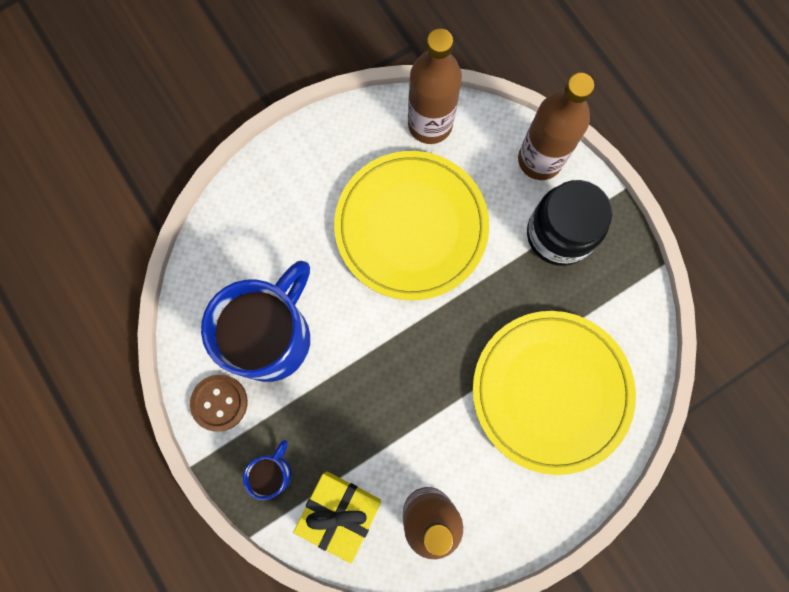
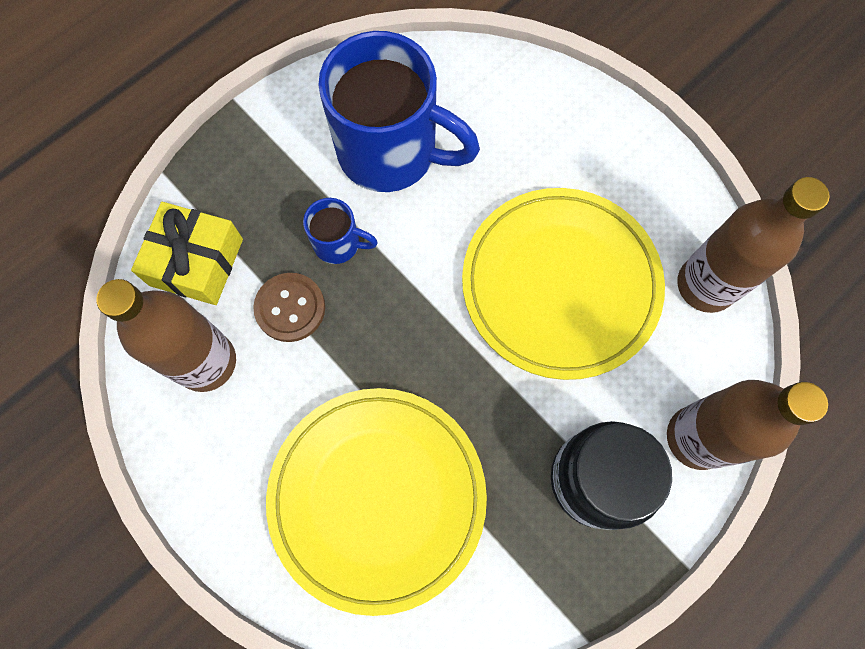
camera: 80 degrees right, 5 degrees down
(219, 403) = (306, 113): brown button -> brown button (290, 308)
(273, 472) = (235, 183): blue mug -> blue mug (338, 244)

